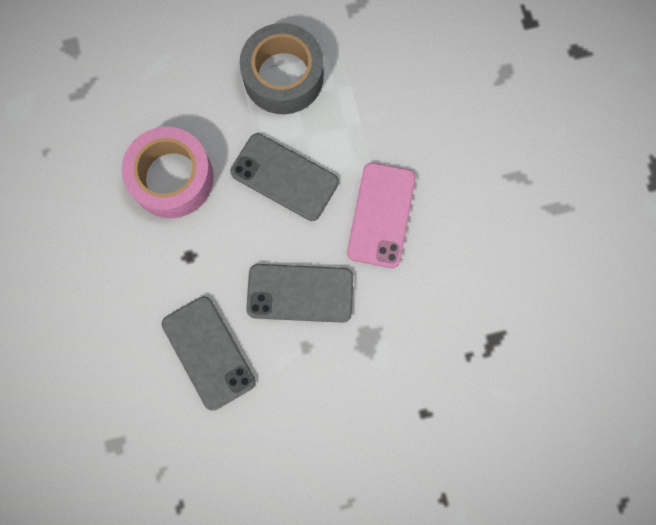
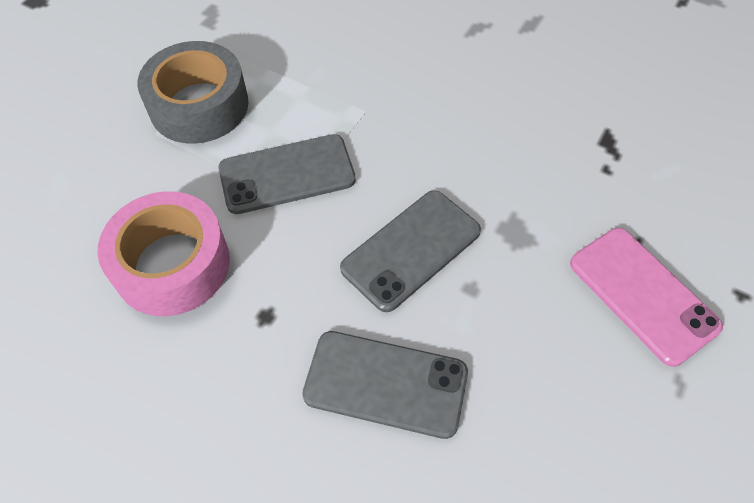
camera: 45 degrees left, 20 degrees down
(381, 215) = (406, 133): pink phone -> pink phone (642, 295)

